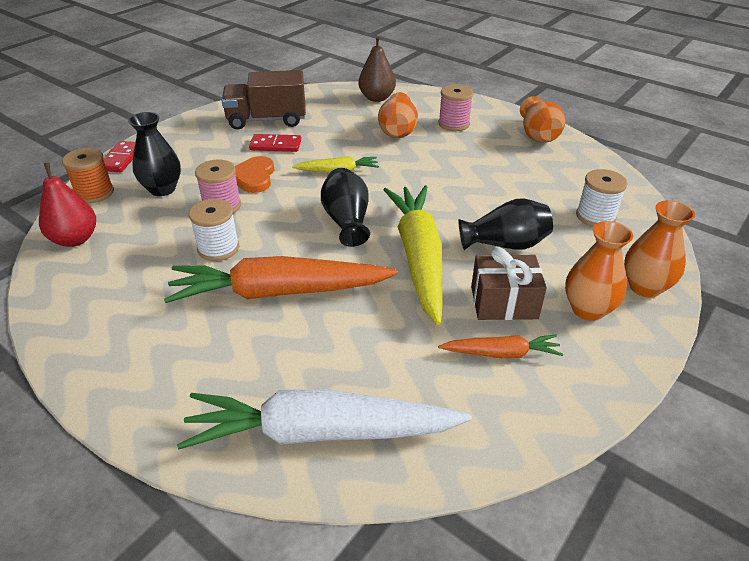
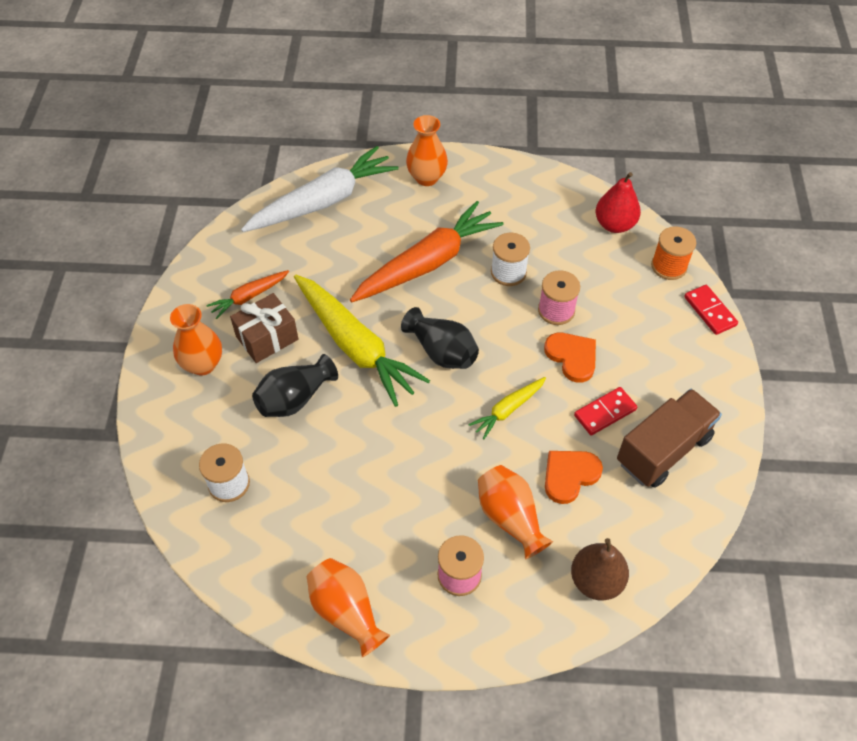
camera: 145 degrees right, 15 degrees up
(162, 189) = (625, 300): black vase -> none
(338, 132) = (569, 475): none -> orange heart
(645, 287) = (164, 412): orange vase -> orange vase (426, 178)

